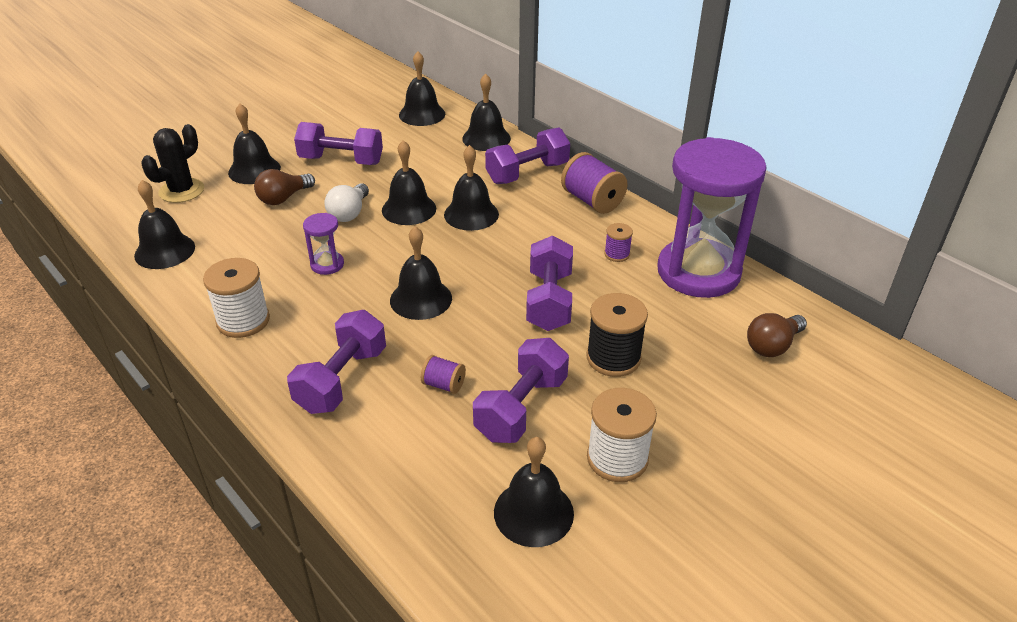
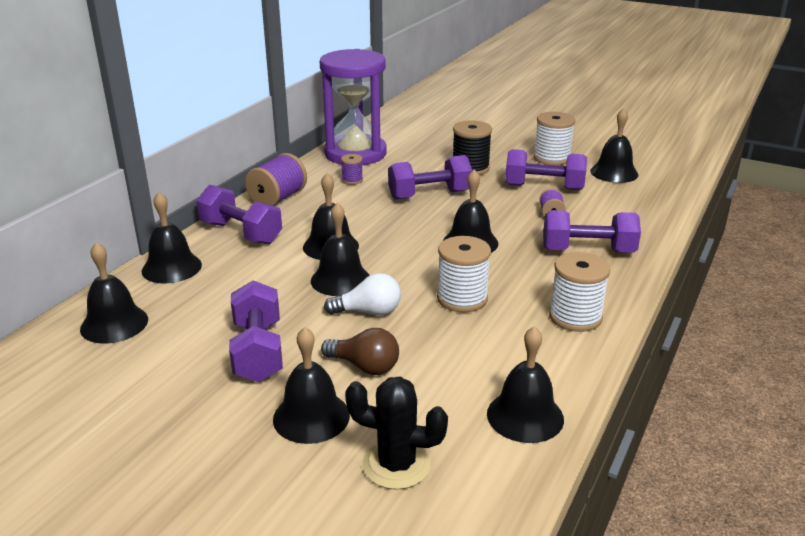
camera: 110 degrees left, 10 degrees down
(327, 264) = (462, 299): purple hourglass -> white spool
(772, 346) = (417, 131): brown light bulb -> none

